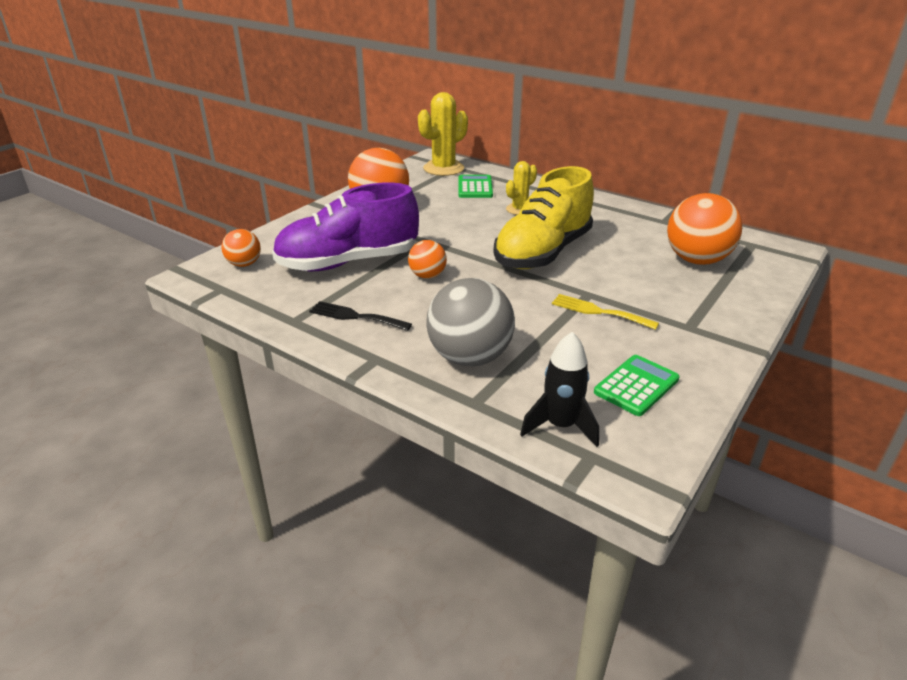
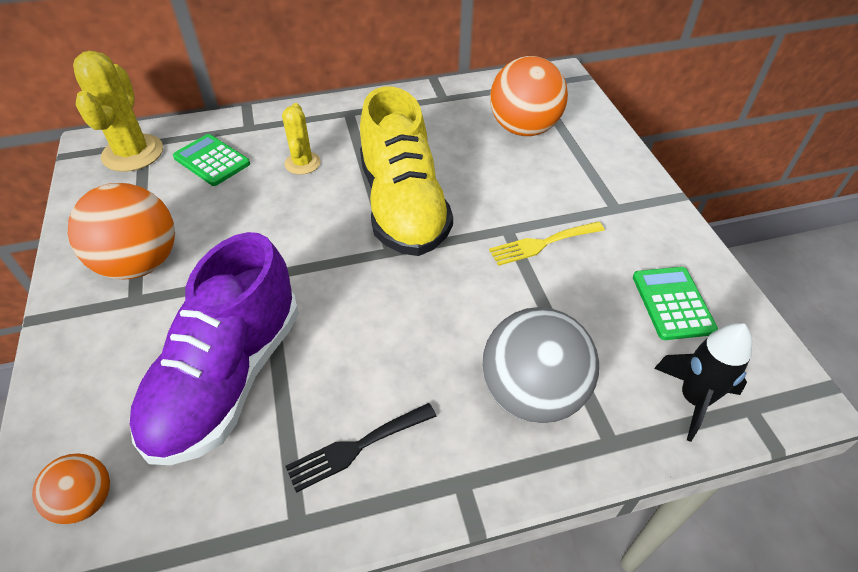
camera: 50 degrees left, 15 degrees up
(427, 276) = (344, 323): orange ball -> none

